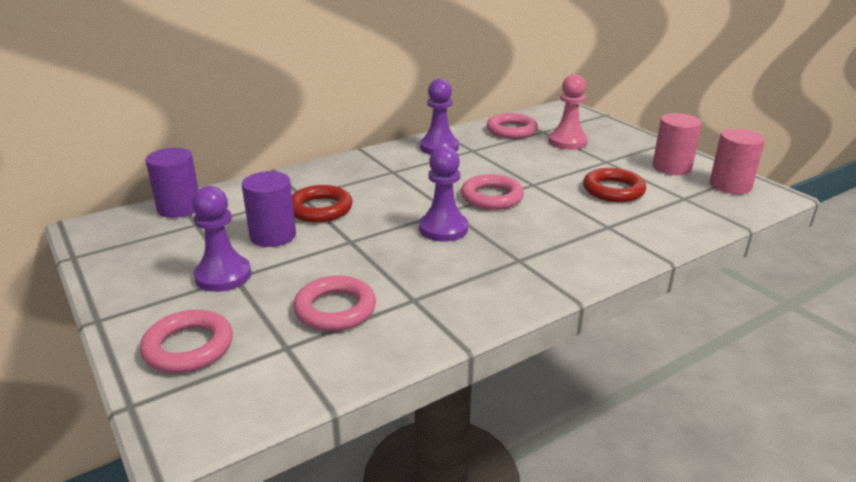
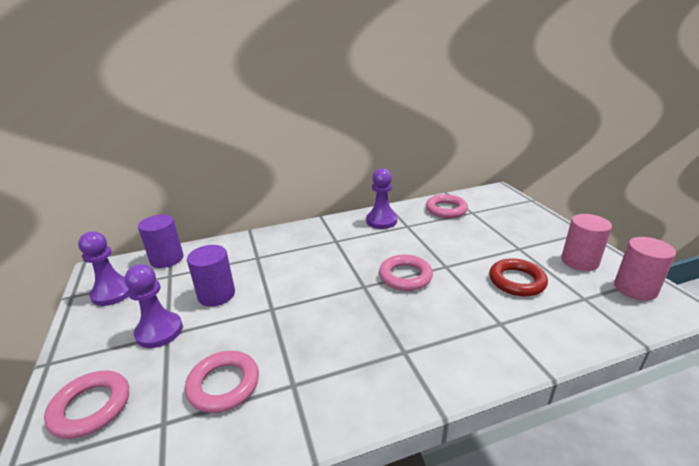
camera: 15 degrees right, 0 degrees up
(320, 209) = (264, 272): red ring -> none
(443, 229) = (351, 306): purple pawn -> purple pawn (113, 293)
(567, 142) = (490, 225): pink pawn -> none

